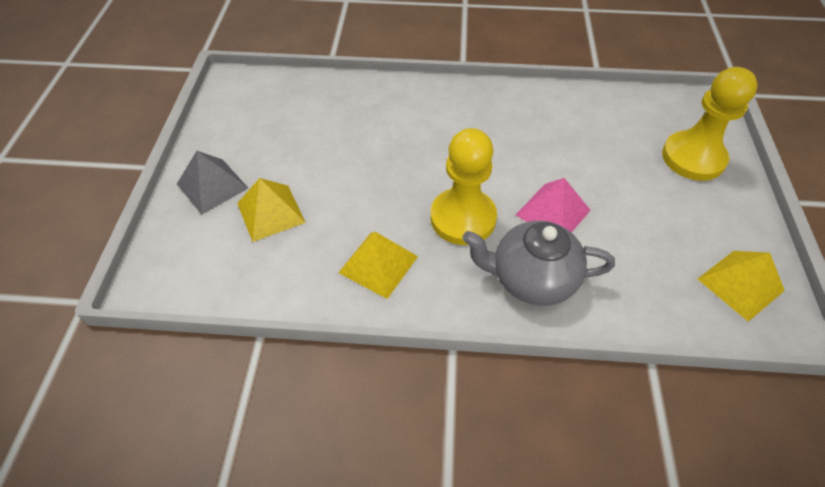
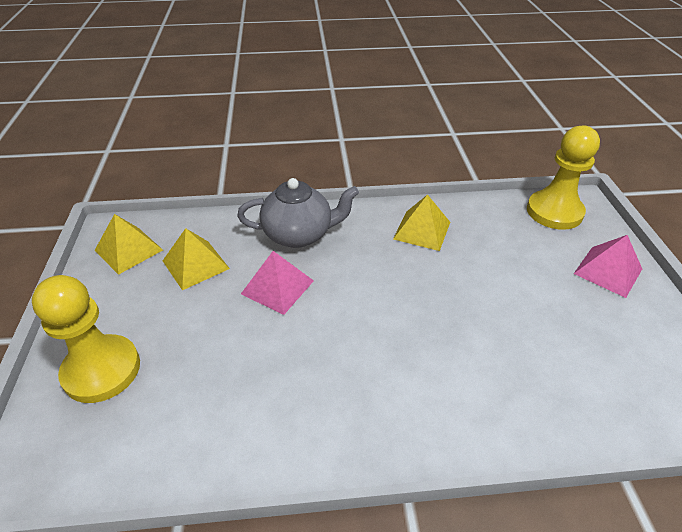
camera: 170 degrees right, 10 degrees down
(212, 186) = (608, 271): grey pyramid -> pink pyramid
(271, 212) = (535, 256): yellow pyramid -> yellow pyramid (195, 264)
(463, 218) = (362, 271): yellow pawn -> yellow pawn (554, 212)

